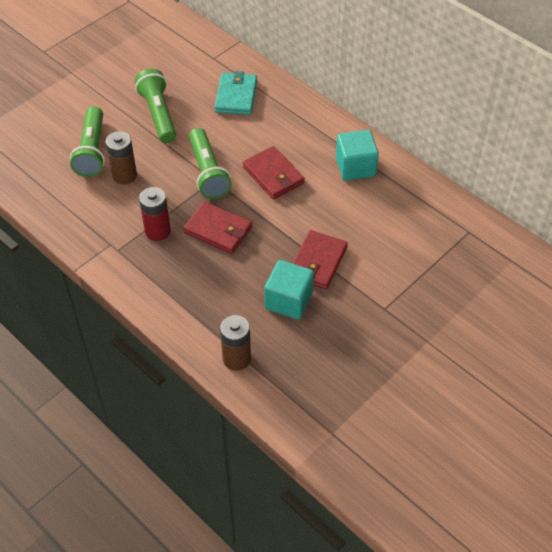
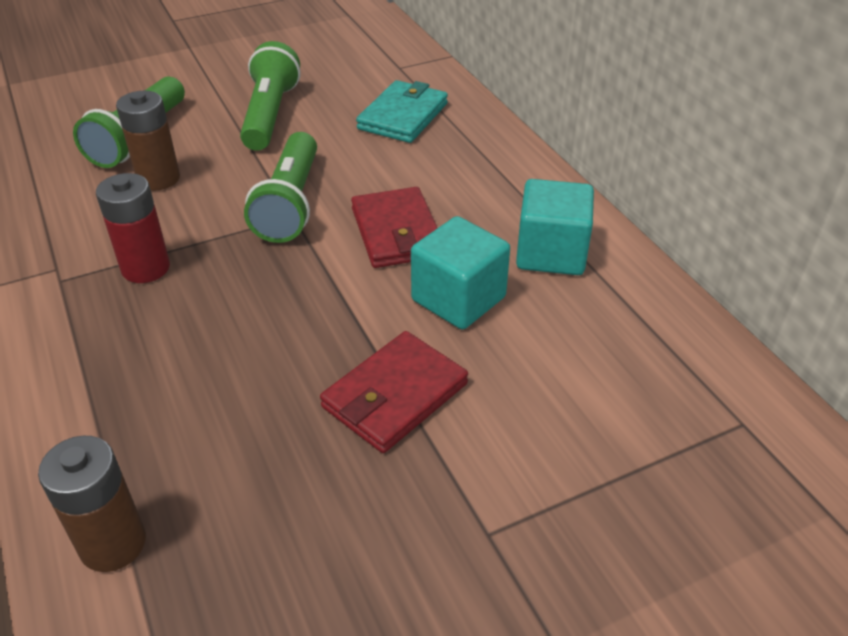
camera: 20 degrees right, 10 degrees down
(218, 230) = (247, 292): red wallet -> none
(288, 301) = (294, 454): turquoise cube -> turquoise cube (458, 299)

